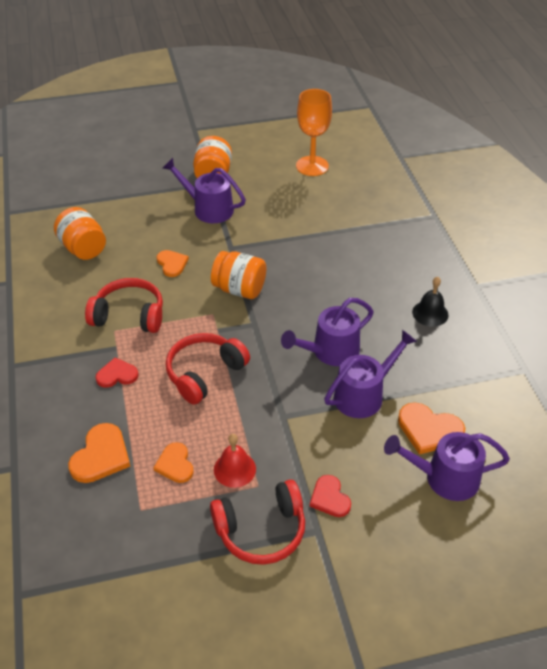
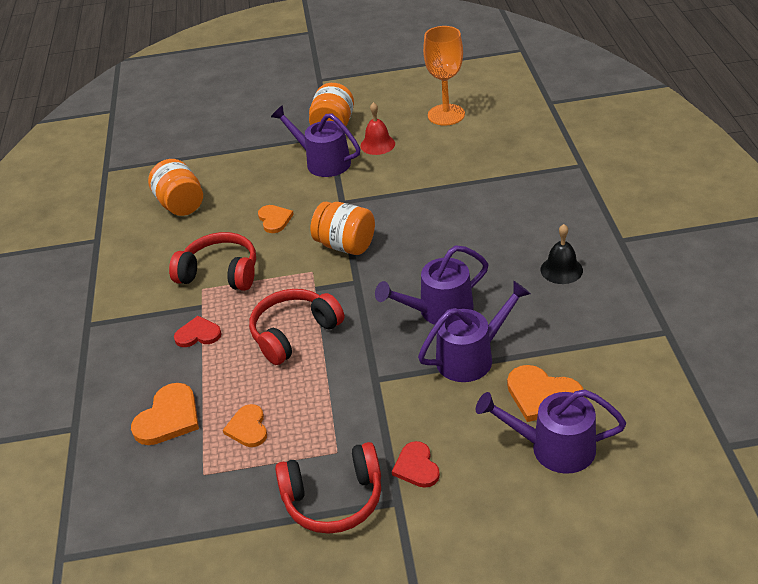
camera: 10 degrees right, 5 degrees down
(234, 469) = (313, 434): red bell -> red bell (377, 144)

